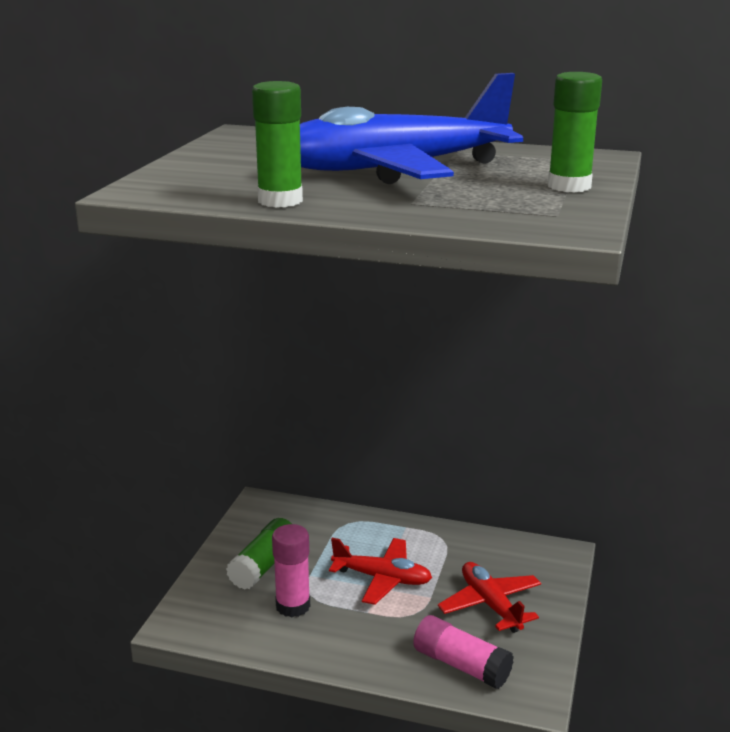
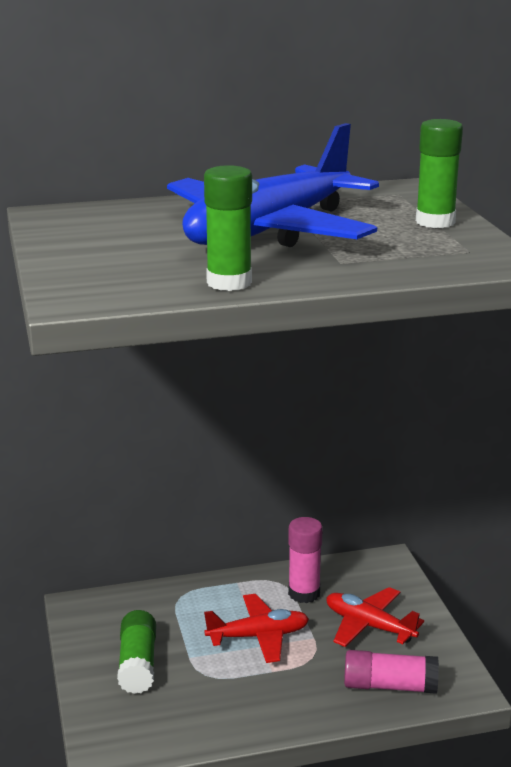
camera: 30 degrees left, 0 degrees up
(293, 606) = (200, 691): pink glue stick -> pink glue stick (304, 593)

